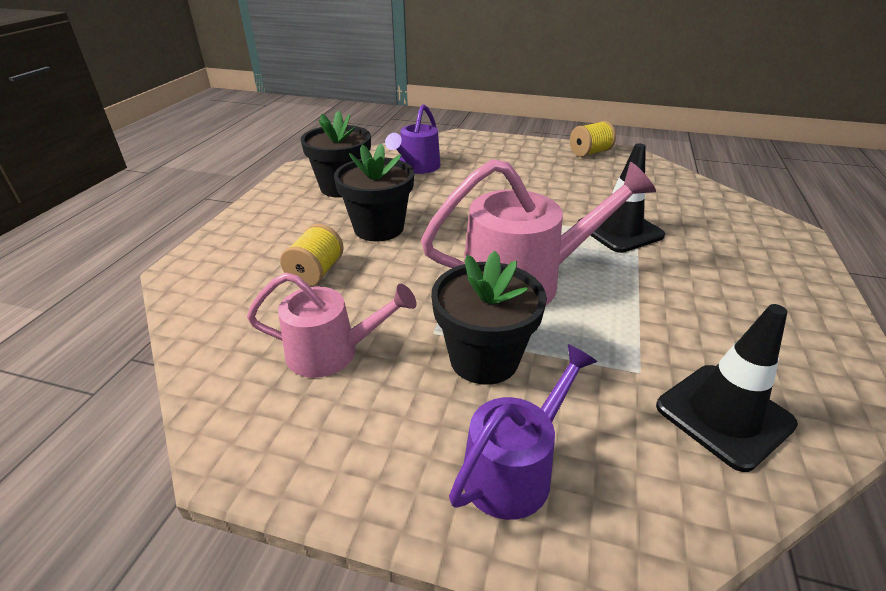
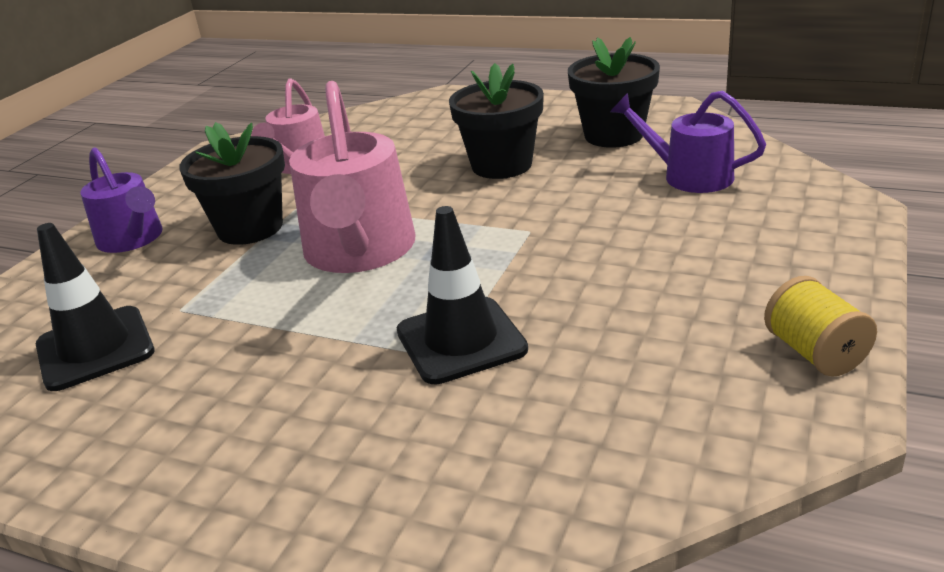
camera: 100 degrees right, 5 degrees down
(316, 272) = (419, 145): yellow spool -> none

